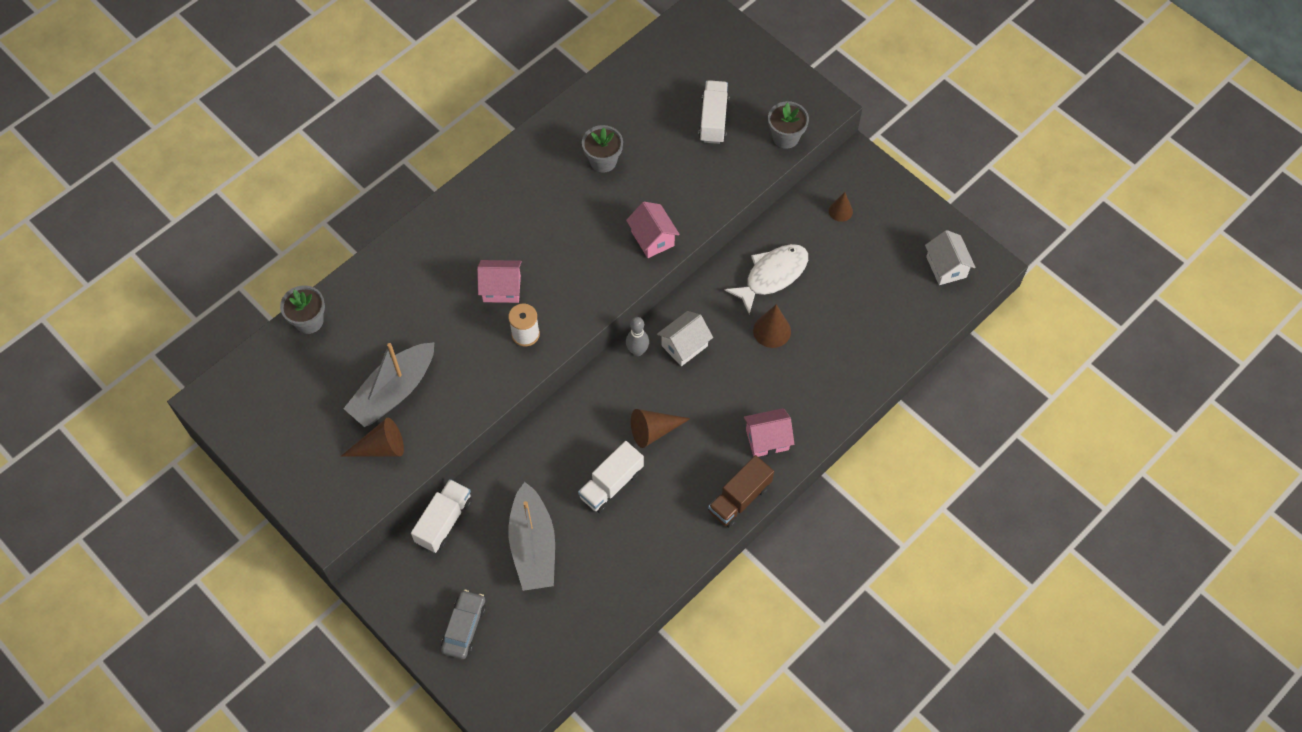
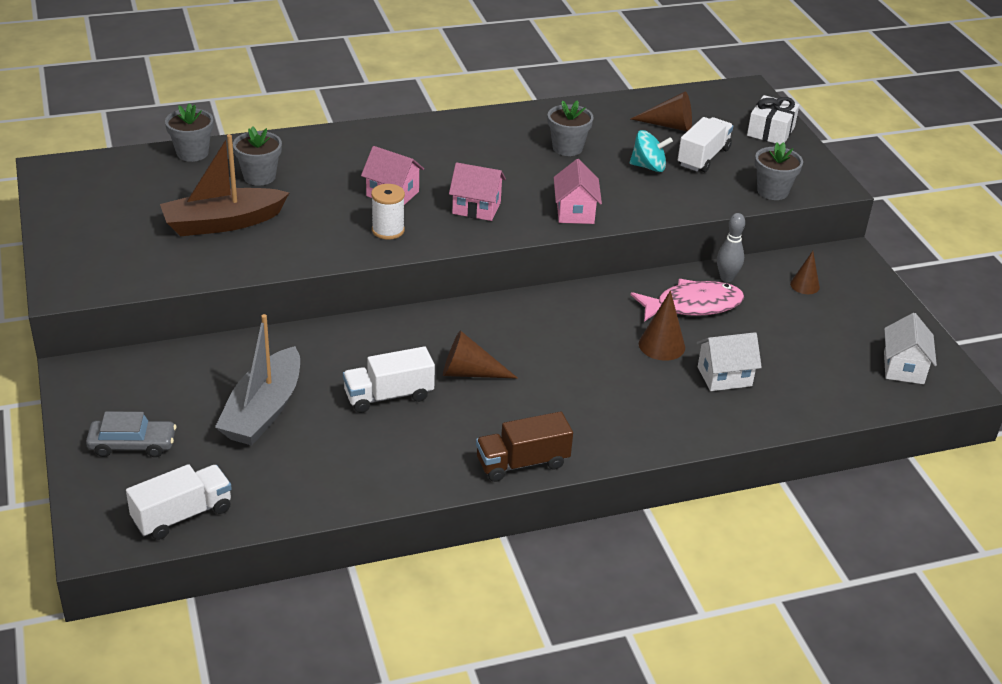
camera: 25 degrees right, 25 degrees down
(381, 447) = (172, 254): brown cone -> brown cone (669, 125)
(384, 322) = (259, 177): none -> grey flower pot
(393, 392) = (222, 223): grey boat -> brown boat
(444, 521) = (191, 356): white truck -> white truck (182, 515)
(464, 627) = (132, 445): grey car -> grey car turned 45 degrees clockwise
(637, 351) = (501, 308): grey bowling pin -> grey bowling pin (726, 278)
(678, 153) = (648, 167): none -> turquoise spinning top
(684, 345) = (555, 322): white house -> white house (724, 376)
(748, 58) = (770, 131): none -> white gift
(767, 440) = (592, 427): pink house -> pink house (476, 208)
(772, 275) = (693, 305): white fish -> pink fish

